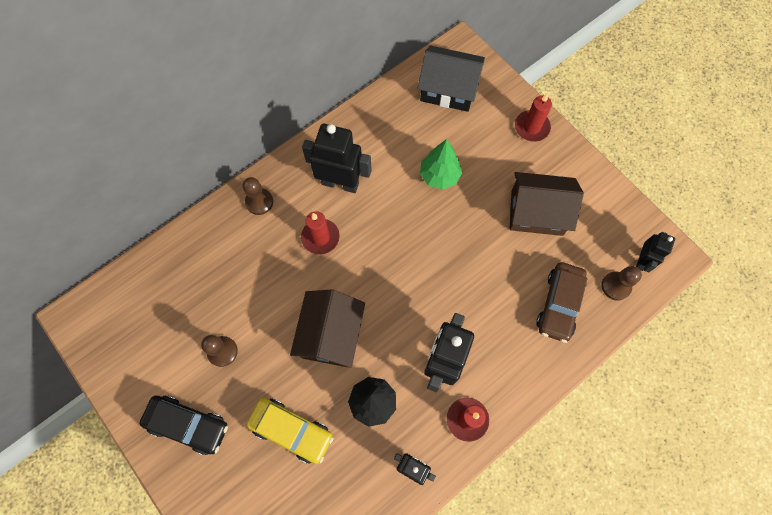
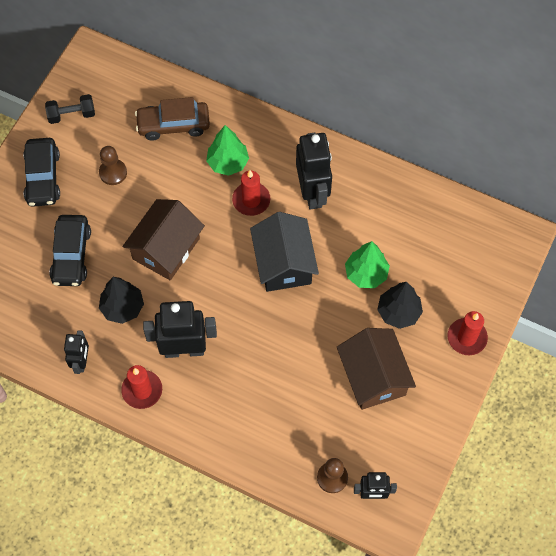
camera: 65 degrees right, 5 degrees down
(133, 366) = (71, 115): none -> black dumbbell
(259, 202) = (259, 136): brown pawn -> none
(271, 241) = (228, 163): none -> green tree
(292, 431) = (71, 255): yellow car -> black car
(331, 334) = (166, 248): brown house -> brown house turned 45 degrees counterclockwise
(448, 89) = (466, 244): black house -> black house (283, 263)
(486, 167) = (398, 312): none -> black tree
(559, 304) = (287, 431): brown car -> brown car (173, 125)

